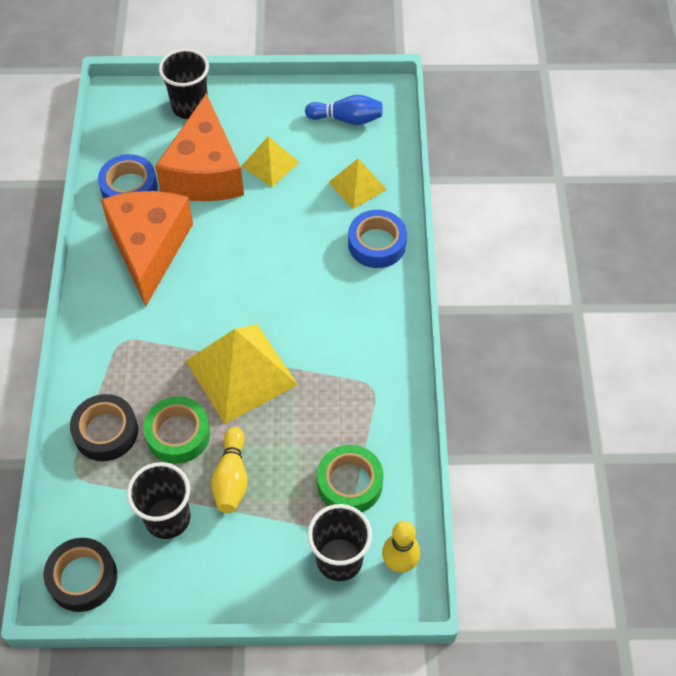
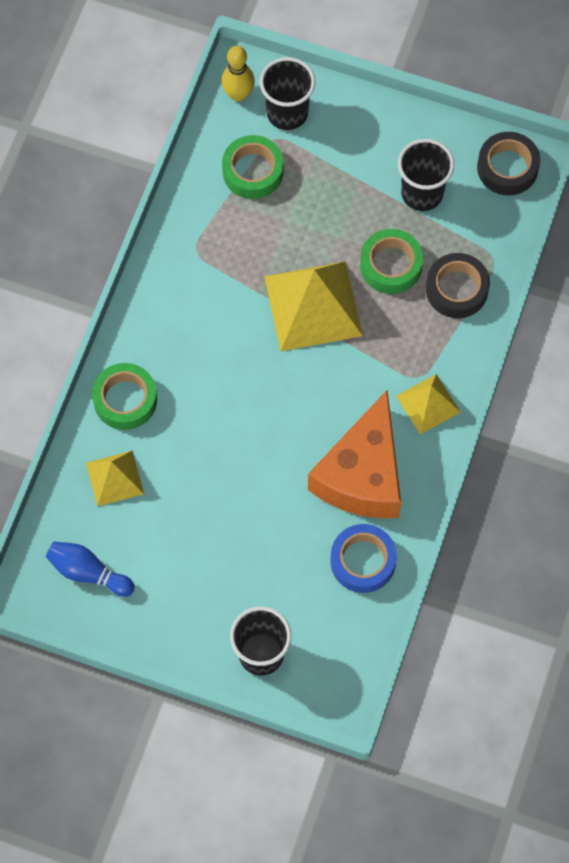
camera: 160 degrees left, 10 degrees up
(204, 172) = (274, 553): orange cheese -> none
(231, 478) = (355, 209): yellow bowling pin -> none
(270, 164) = (198, 539): yellow pyramid -> yellow pyramid (428, 404)
(377, 244) = (125, 400): blue tape -> green tape

